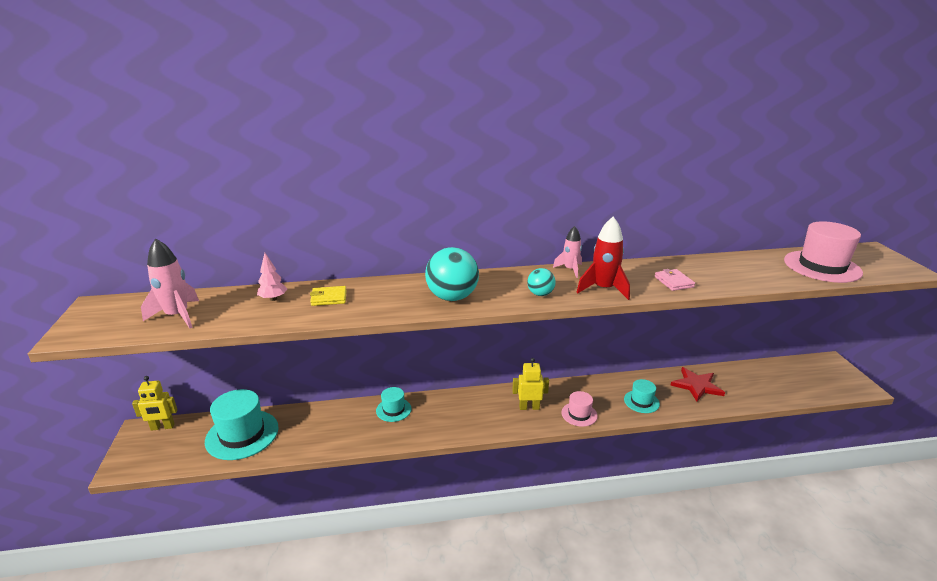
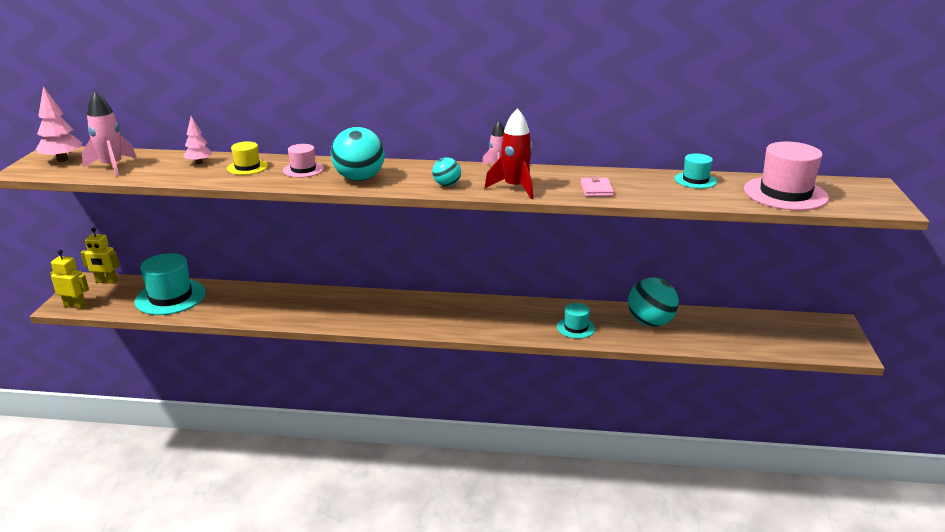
camera: 15 degrees right, 0 degrees up
(113, 314) = (62, 160): none -> pink tree
(329, 298) = (247, 167): yellow wallet -> yellow hat
(393, 410) = (317, 298): turquoise hat -> turquoise hat (695, 180)
(529, 407) = (452, 315): yellow robot -> yellow robot (75, 305)
(579, 414) = (500, 328): pink hat -> pink hat (303, 170)
(696, 385) = (650, 322): red star -> turquoise ball

